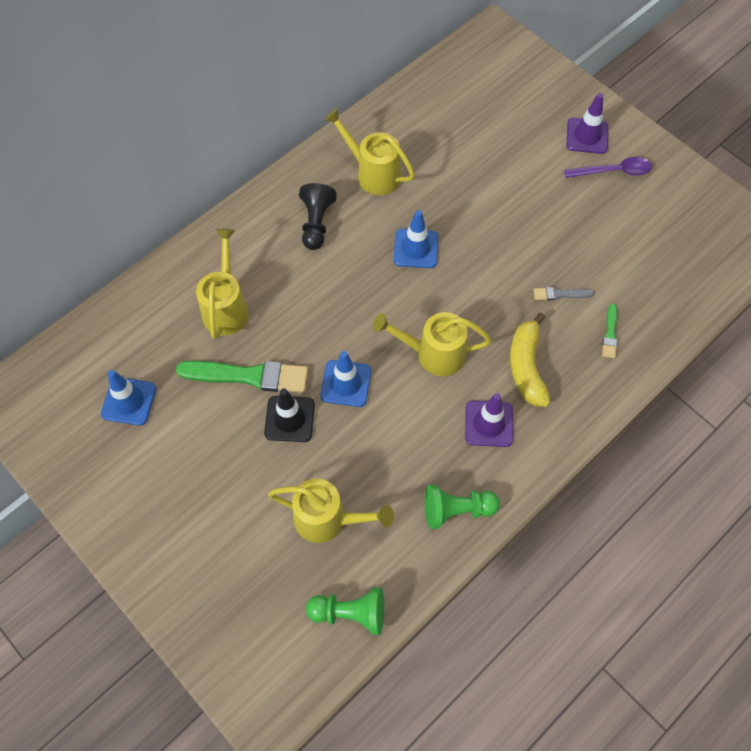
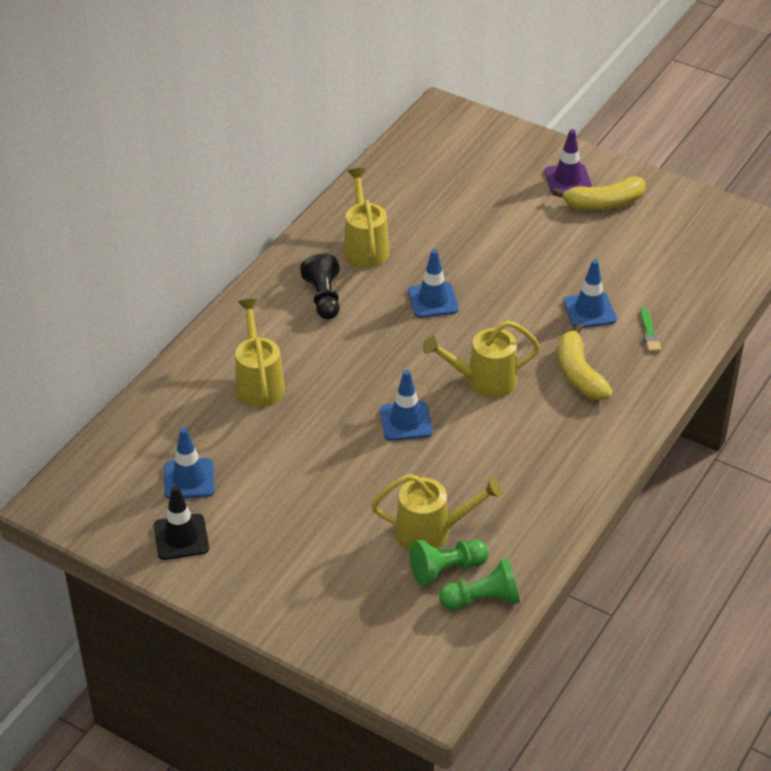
camera: 15 degrees left, 20 degrees down
(249, 376) = (305, 434): green brush -> none
(289, 419) = (360, 461): black traffic cone -> black traffic cone (181, 537)
(373, 173) = (365, 247): yellow watering can -> yellow watering can turned 60 degrees clockwise
(456, 510) = (554, 499): green pawn -> green pawn (446, 570)
(489, 424) = (559, 425): purple traffic cone -> none
(560, 294) = (589, 311): grey brush -> blue traffic cone
(613, 171) = (604, 203): purple spoon -> yellow banana

